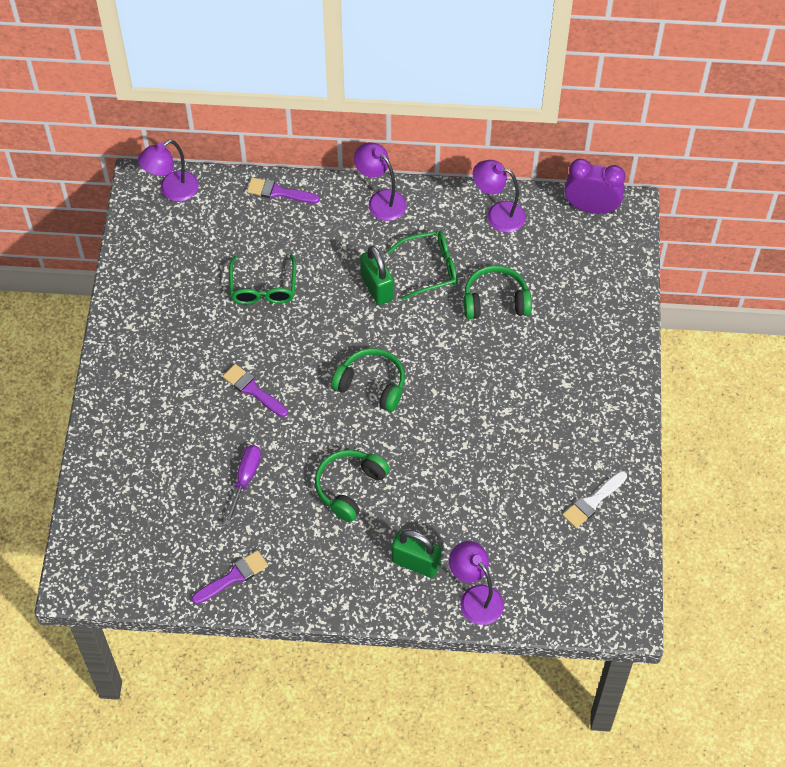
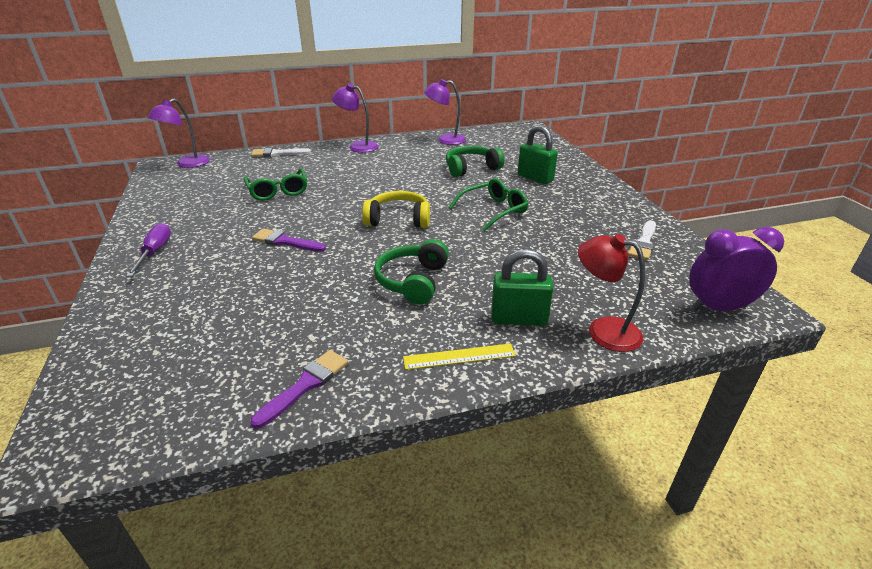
camera: 20 degrees left, 25 degrees down
(245, 479) = (295, 299): purple screwdriver -> purple screwdriver (155, 252)
(279, 192) = (277, 153): purple brush -> white brush
(350, 587) = (459, 356): none -> yellow ruler
(371, 385) = (398, 219): green headphones -> yellow headphones
(377, 287) = (375, 177): green padlock -> green padlock (535, 178)
(430, 268) = (411, 164): green glasses -> green glasses (493, 210)
(475, 597) = (603, 330): purple lamp -> red lamp
(591, 208) = (504, 130): purple clock -> purple clock (718, 308)

